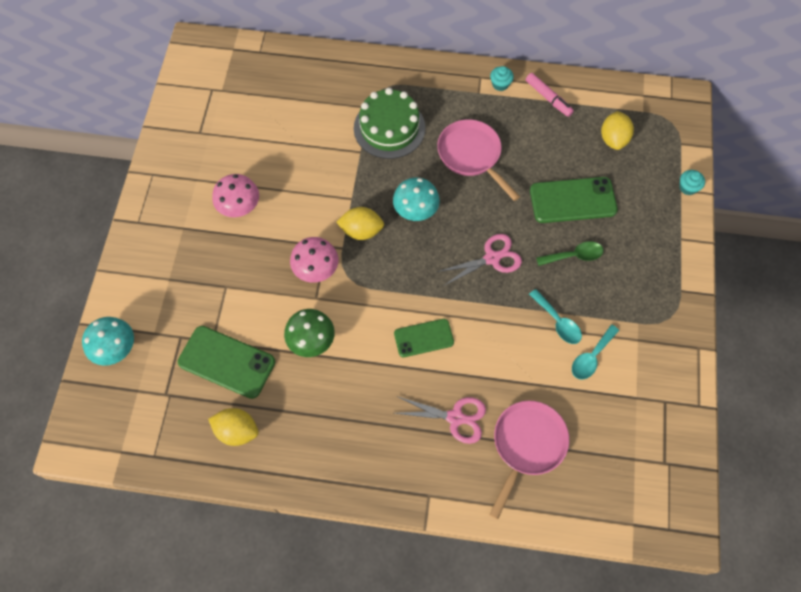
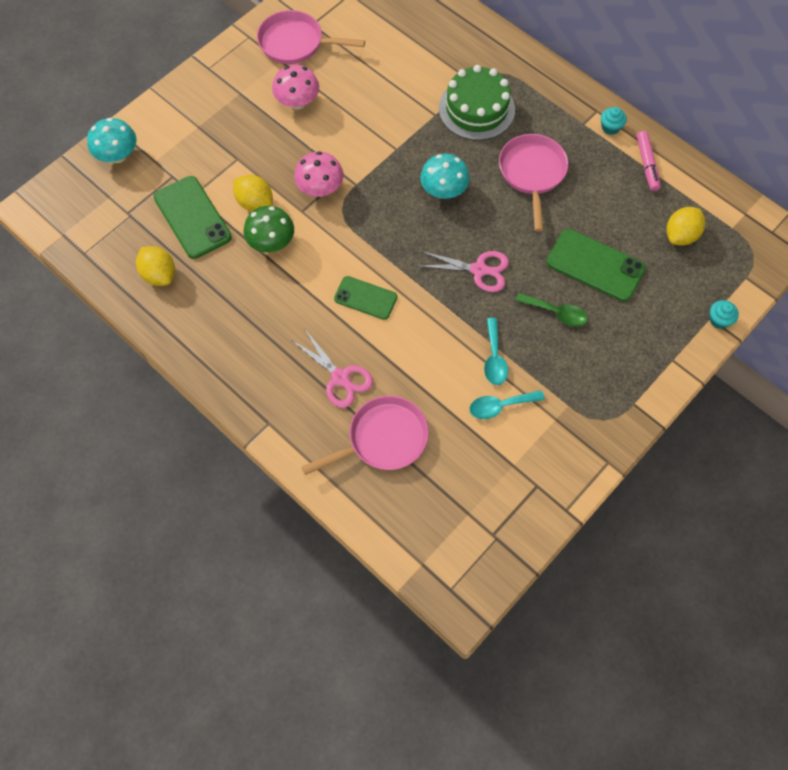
camera: 35 degrees right, 0 degrees up
(198, 157) = (295, 43): none -> pink pan
(361, 231) = (383, 180): yellow lemon -> yellow lemon (255, 203)

